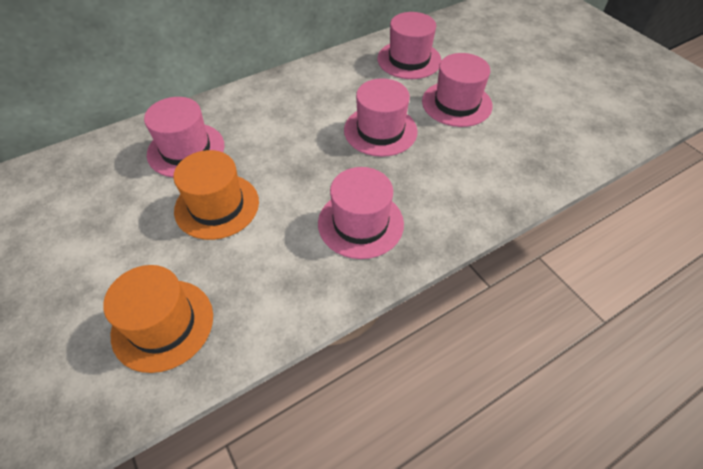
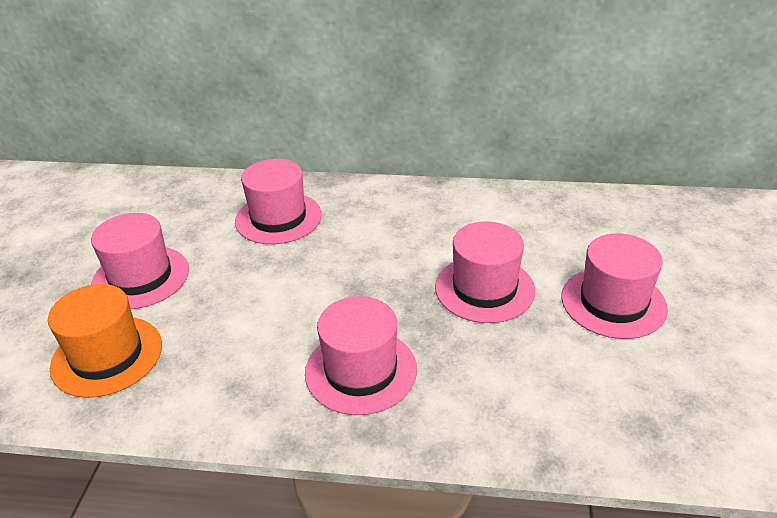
camera: 40 degrees right, 15 degrees down
(217, 206) = (251, 280): orange hat -> none
(409, 60) = (603, 228): pink hat -> pink hat (140, 277)

